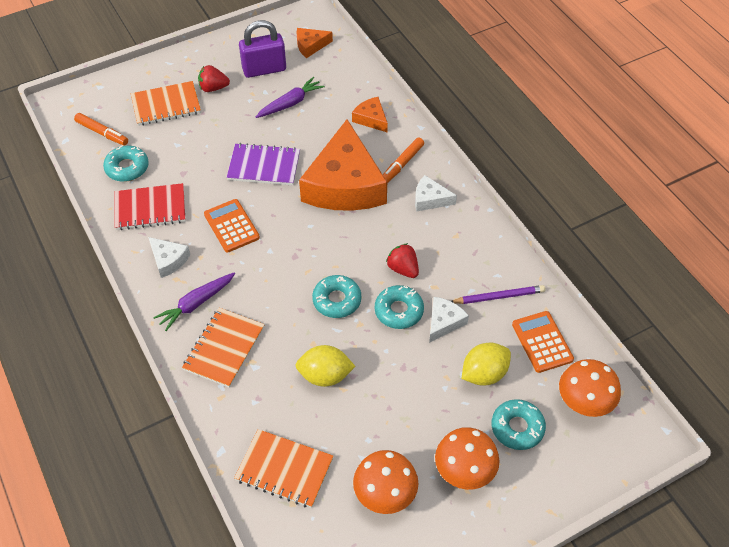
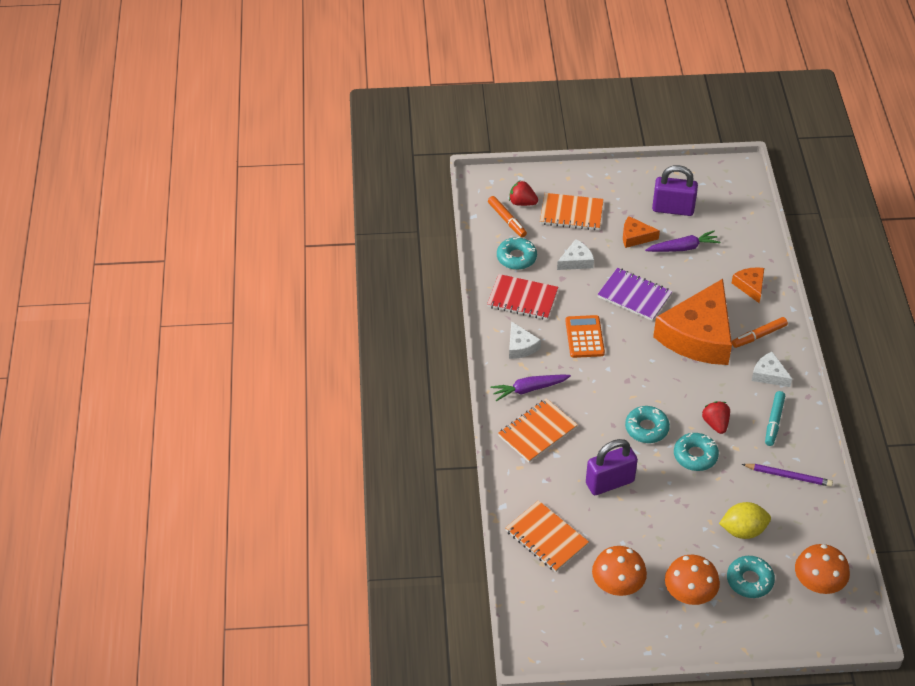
camera: 25 degrees right, 5 degrees down
(213, 88) = (619, 211): red strawberry -> red strawberry (522, 202)
(310, 46) = (726, 200): orange cheese -> orange cheese (635, 237)
(325, 376) = (610, 482): yellow lemon -> purple padlock
(444, 322) = (729, 478): white cheese -> white cheese (576, 261)
(457, 245) = (774, 421): none -> turquoise marker
(542, 342) = (807, 525): orange calculator -> none

